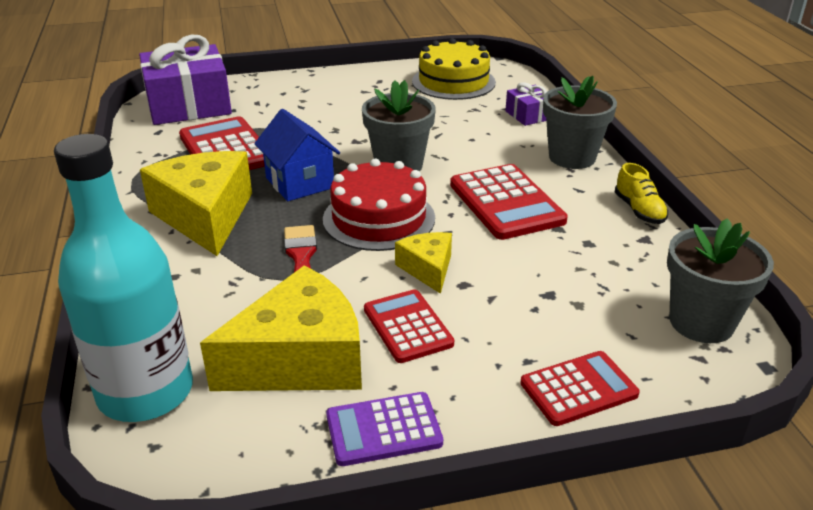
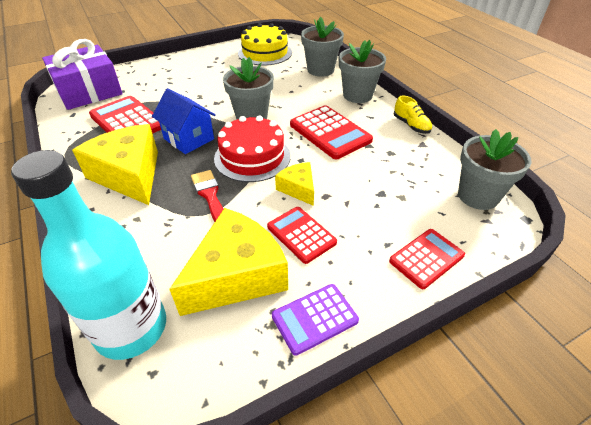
camera: 15 degrees left, 10 degrees up
(529, 115) = (320, 70): purple gift -> grey flower pot

